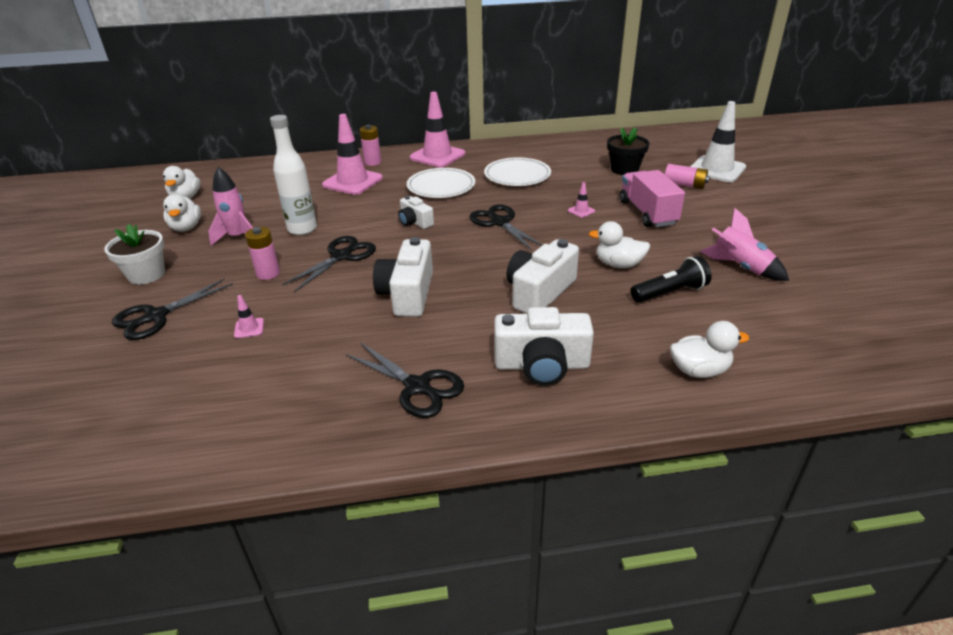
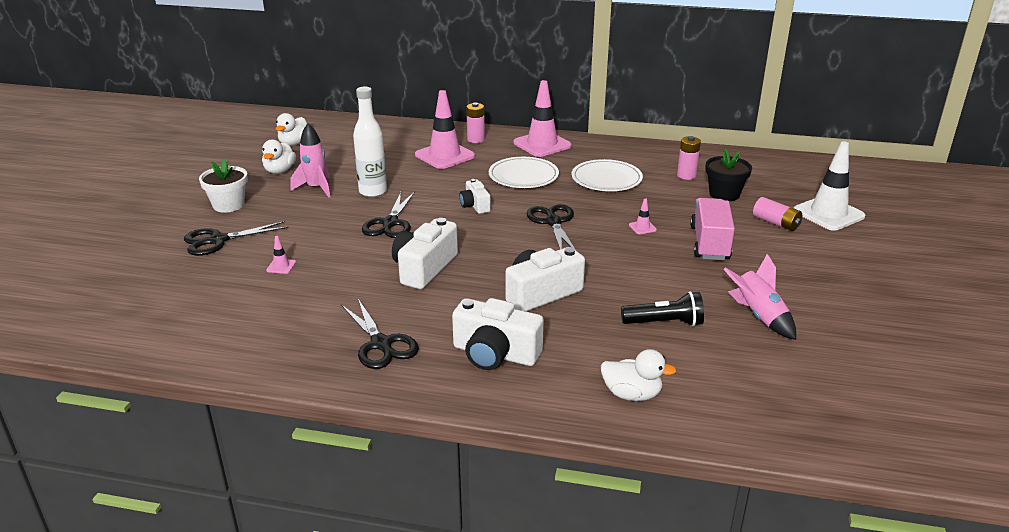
camera: 20 degrees right, 5 degrees down
(268, 273) = (321, 225): pink battery -> pink battery (686, 175)
(341, 256) = (390, 223): black scissors -> black scissors turned 135 degrees clockwise
(618, 264) = (636, 286): white duck -> none

